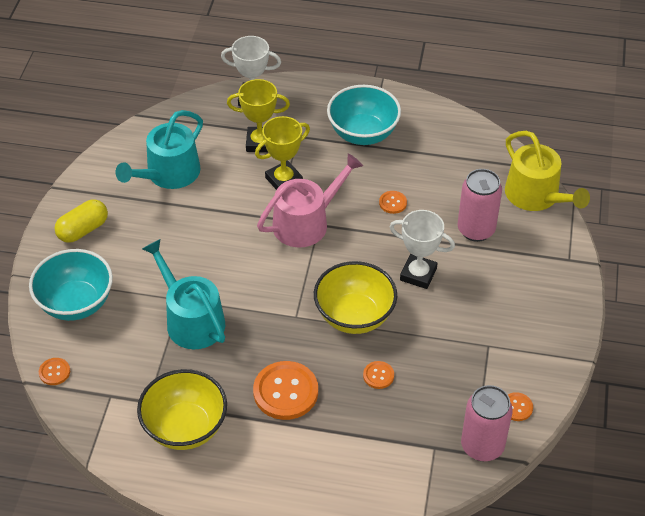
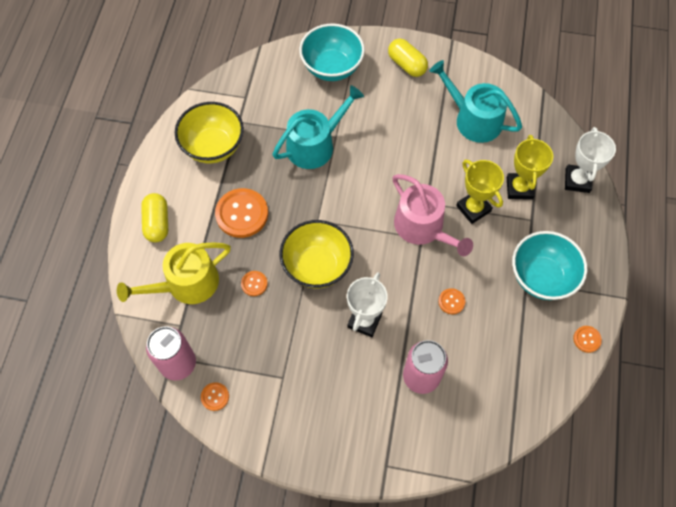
camera: 90 degrees right, 15 degrees up
(54, 372) = (268, 61): orange button -> orange button (587, 339)
(297, 484) = (157, 223): none -> yellow capsule
(536, 196) = (470, 441): yellow watering can -> yellow watering can (186, 284)

